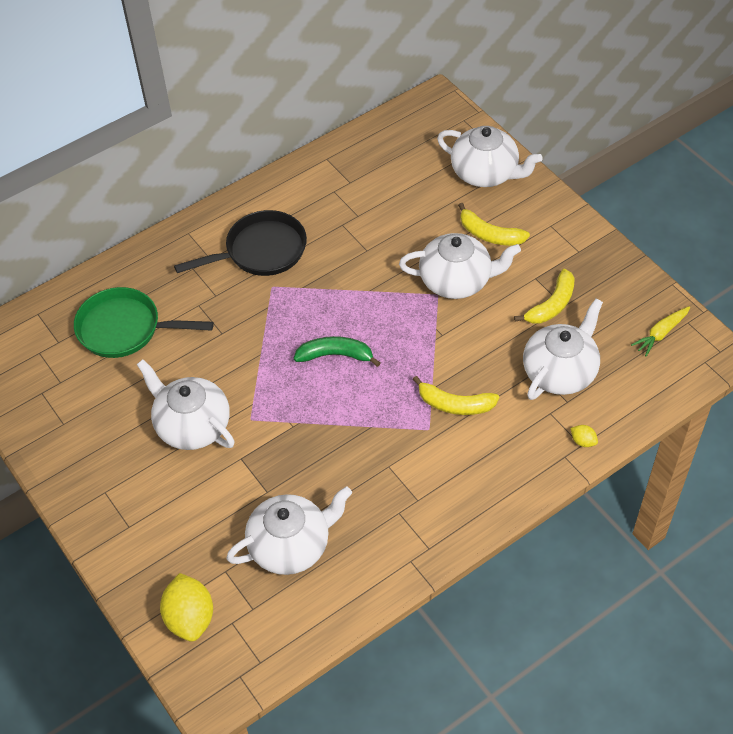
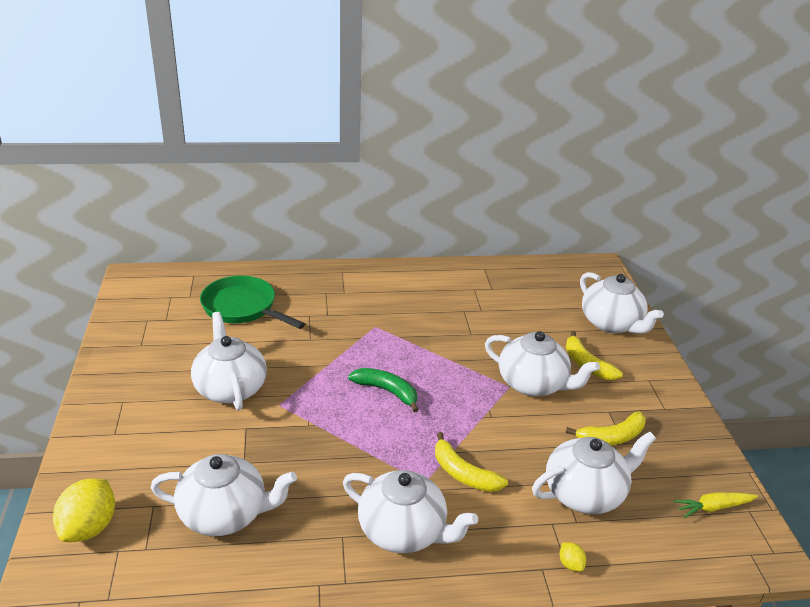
camera: 25 degrees right, 20 degrees down
(261, 251) = (386, 302): black pan -> none
(443, 482) = (403, 531): none -> white teapot

